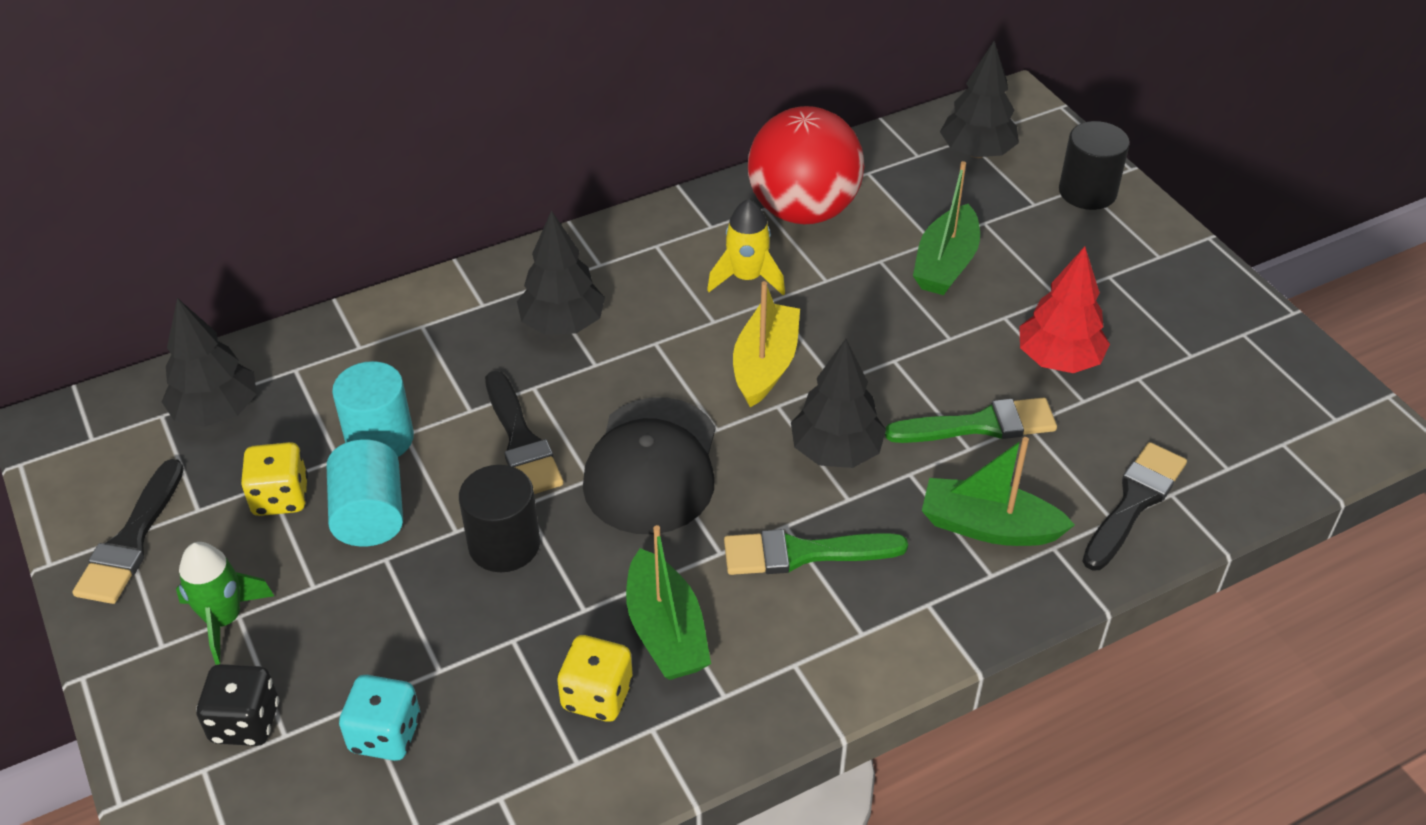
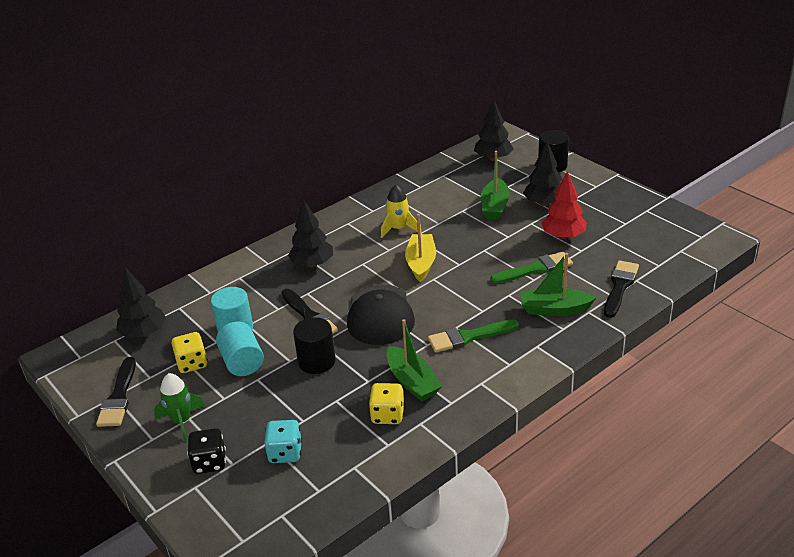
camera: 10 degrees left, 10 degrees down
(803, 210) = (416, 196): red ball -> none
(836, 451) = (469, 292): black tree -> black tree (544, 203)

